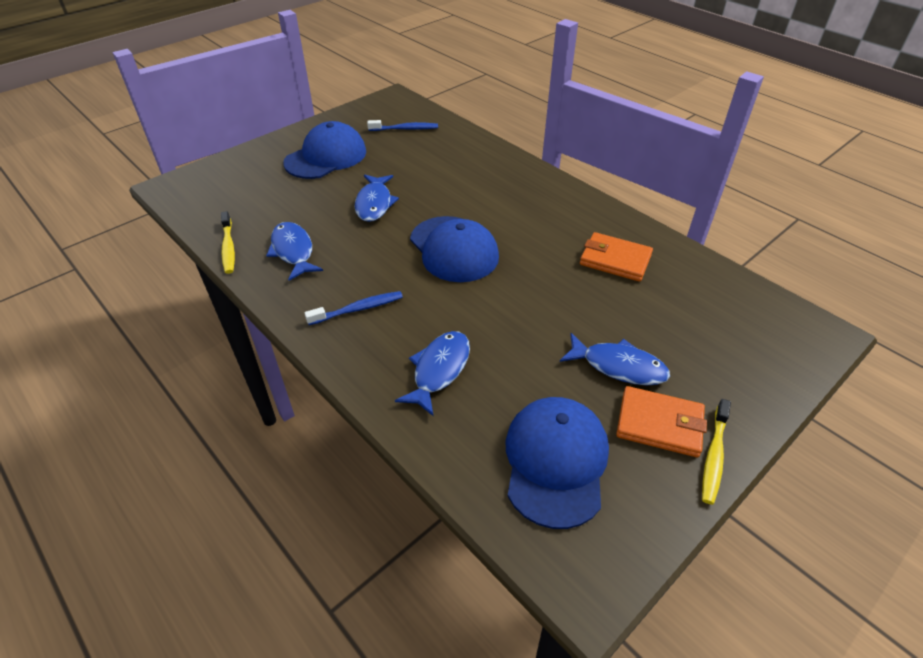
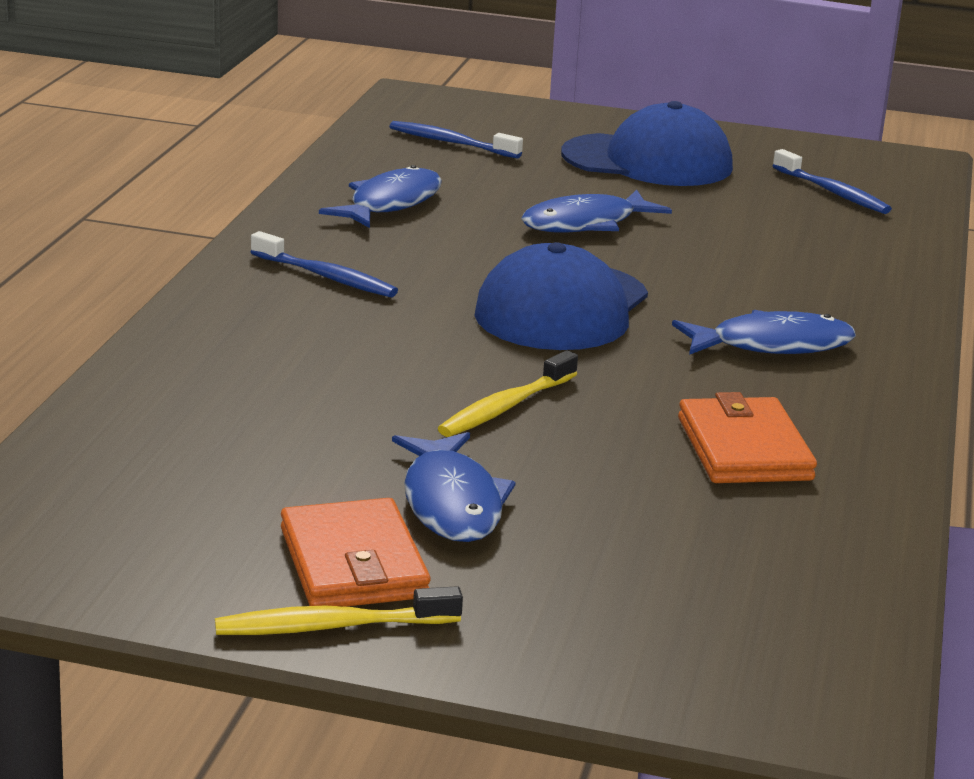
camera: 55 degrees right, 20 degrees down
(228, 247) = (340, 165): yellow toothbrush -> yellow toothbrush (505, 407)
(242, 201) = (451, 143): none -> blue toothbrush
(439, 370) = (269, 362): blue fish -> blue fish (772, 345)
(555, 461) = (179, 488): blue cap -> none

